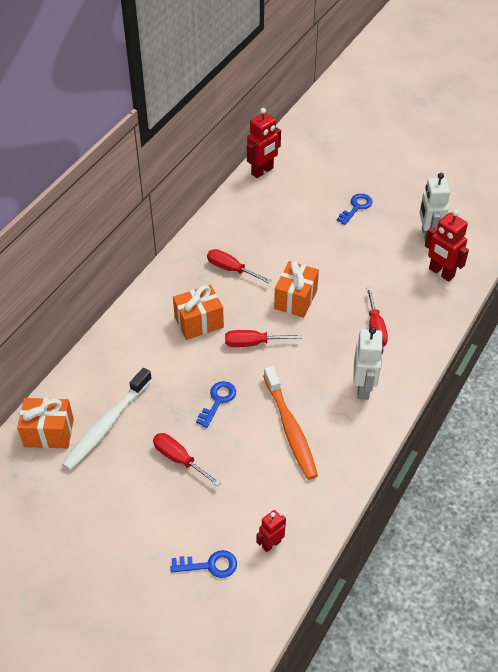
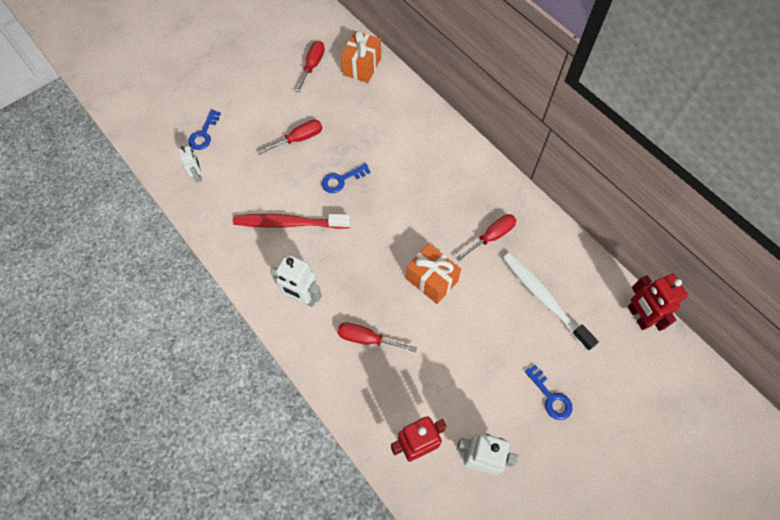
camera: 110 degrees right, 15 degrees up
(107, 425) = (352, 102): white toothbrush -> white toothbrush (544, 299)
(199, 322) = (433, 190): orange gift -> none
(218, 401) = (341, 180): blue key -> blue key turned 105 degrees clockwise
(253, 343) = (392, 225): red screwdriver -> red screwdriver (312, 66)
(271, 544) = (198, 176): red robot -> white robot
(290, 428) = (289, 223): orange toothbrush -> red toothbrush

